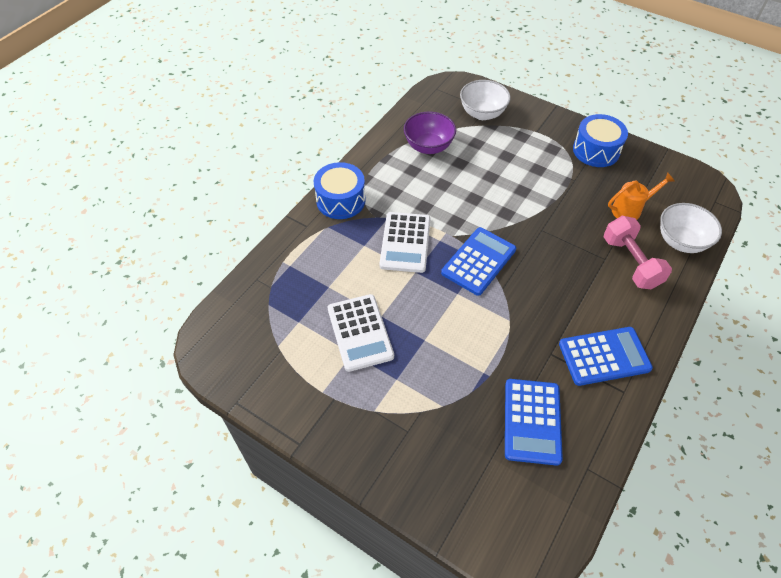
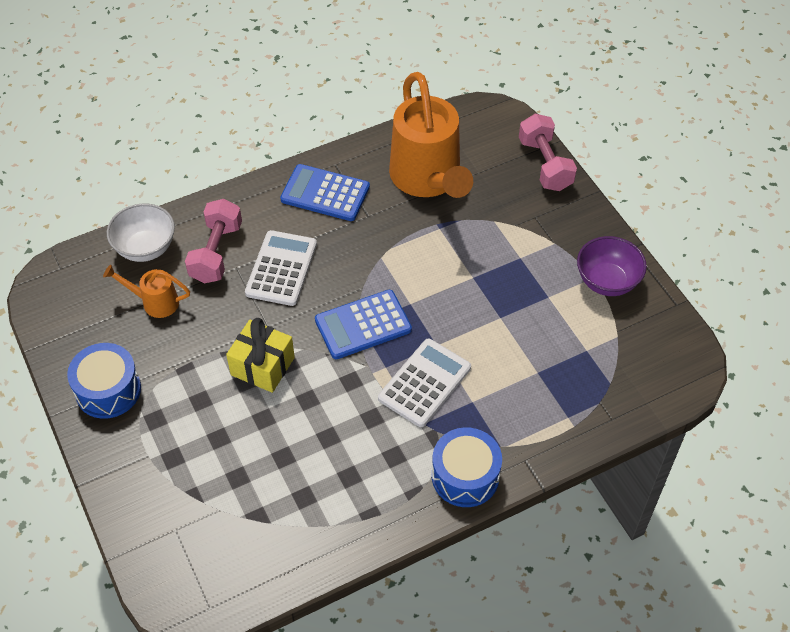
camera: 150 degrees left, 0 degrees up
(360, 332) = (530, 312): white calculator -> white calculator (281, 268)
(428, 146) = (302, 503): purple bowl -> purple bowl (607, 281)
(434, 505) = (545, 164): none -> pink dumbbell
(482, 113) = (187, 523): white bowl -> none
(520, 204) = (262, 366): none -> yellow gift
(532, 421) = (428, 179): blue calculator -> orange watering can

